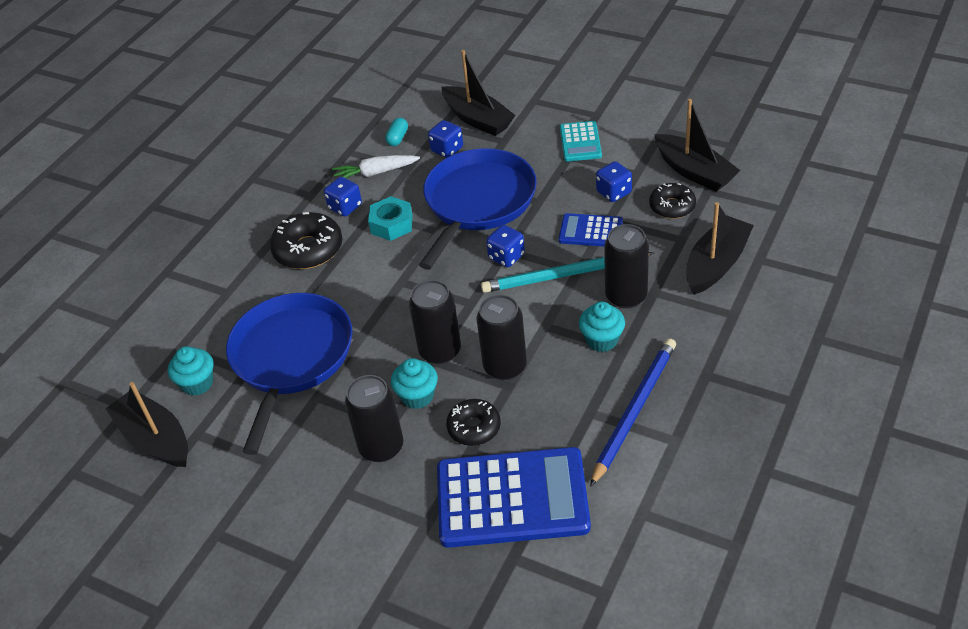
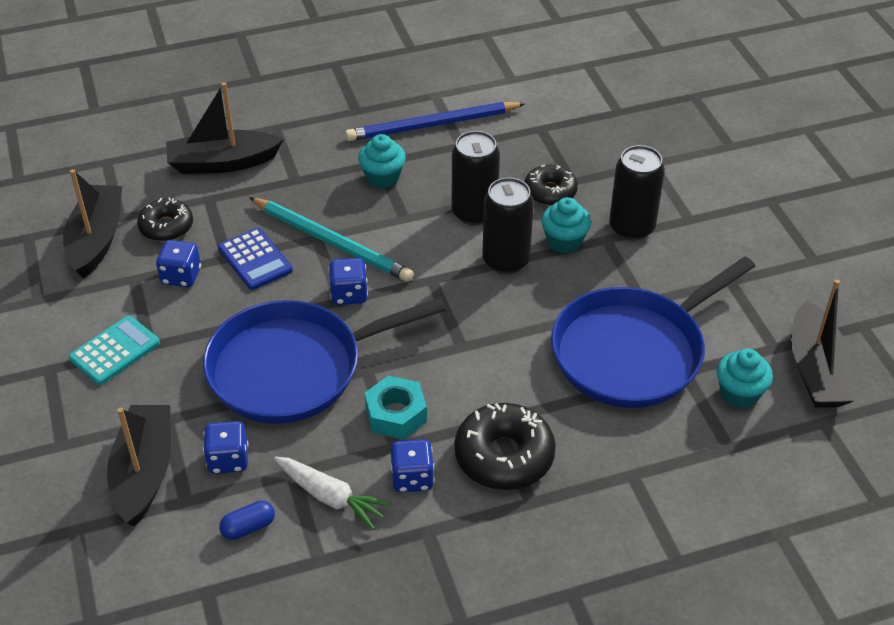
camera: 140 degrees left, 0 degrees up
(397, 138) = (248, 527): turquoise capsule -> blue capsule
(512, 498) = (579, 137): blue calculator -> none
(626, 296) = (318, 192): black can -> none

